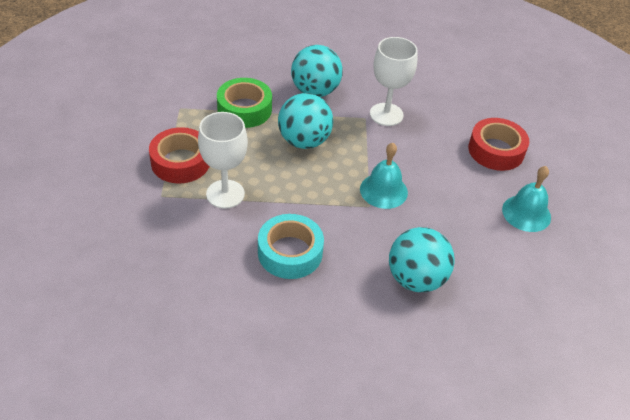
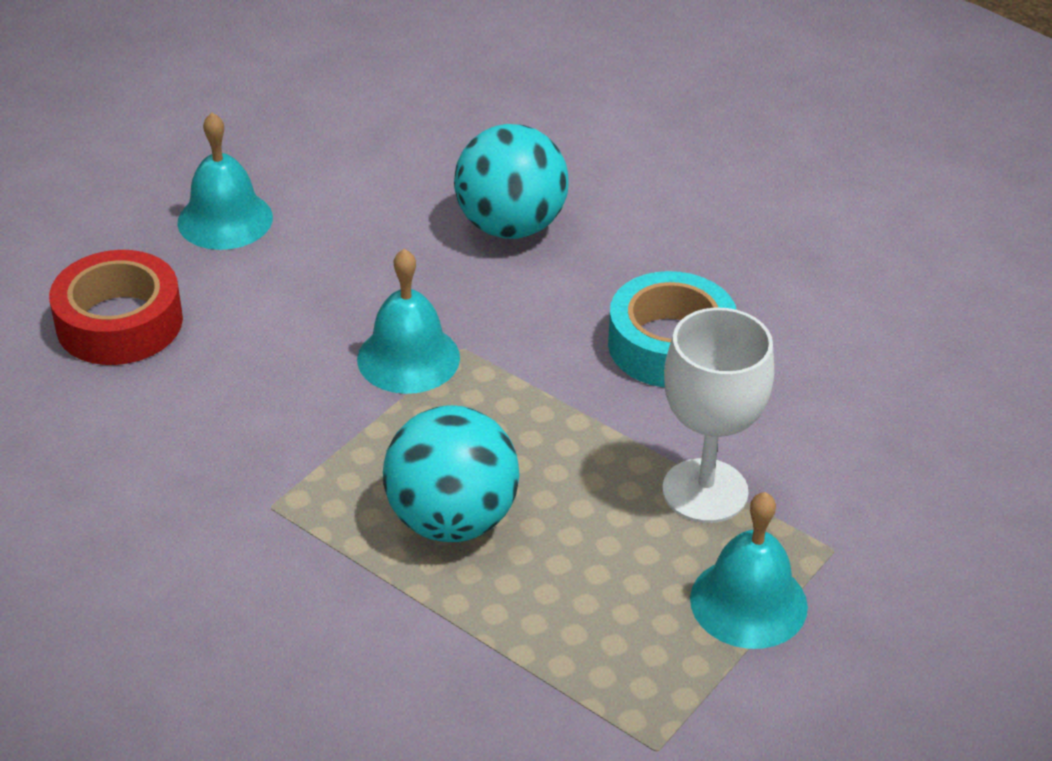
camera: 140 degrees left, 5 degrees down
(180, 162) = (748, 602): red tape -> turquoise bell
(244, 109) = (507, 663): green tape -> none
(315, 91) = (299, 628): turquoise ball -> none
(386, 114) = (218, 491): white goblet -> none

